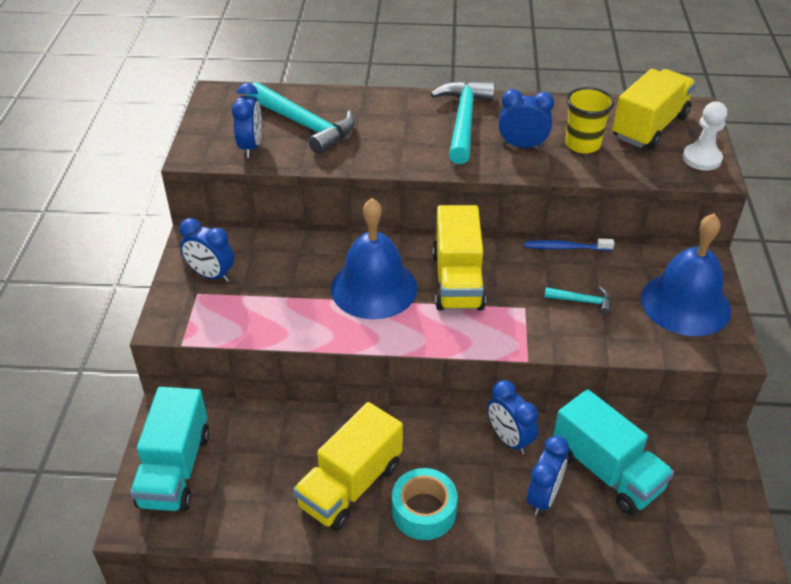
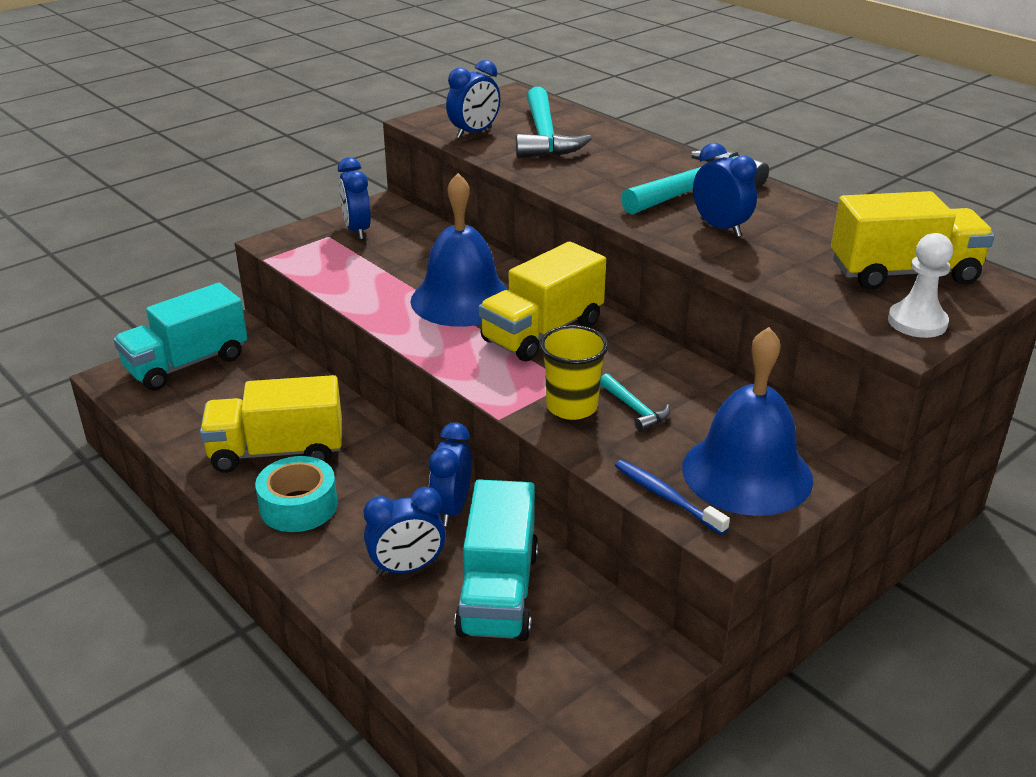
camera: 45 degrees right, 10 degrees down
(565, 248) = (695, 364): blue toothbrush -> blue toothbrush (666, 497)
(582, 144) = (790, 253): yellow cup -> yellow cup (572, 407)

